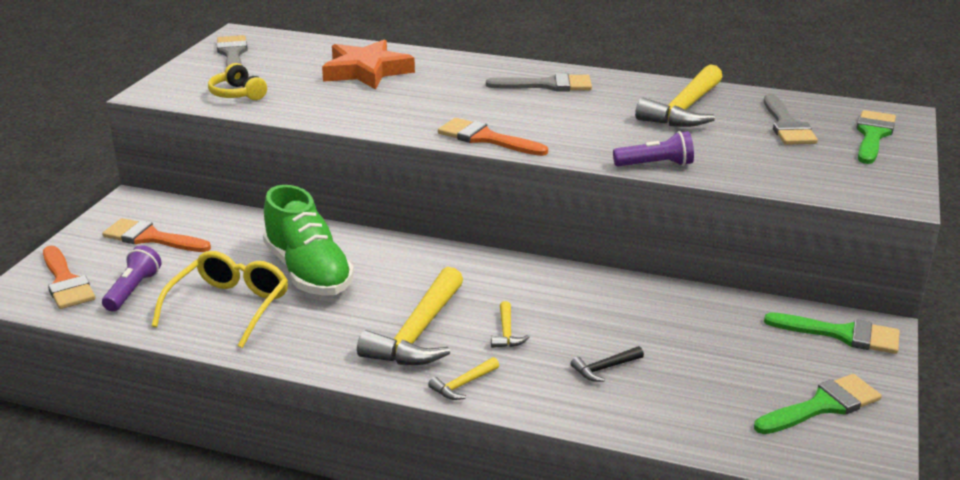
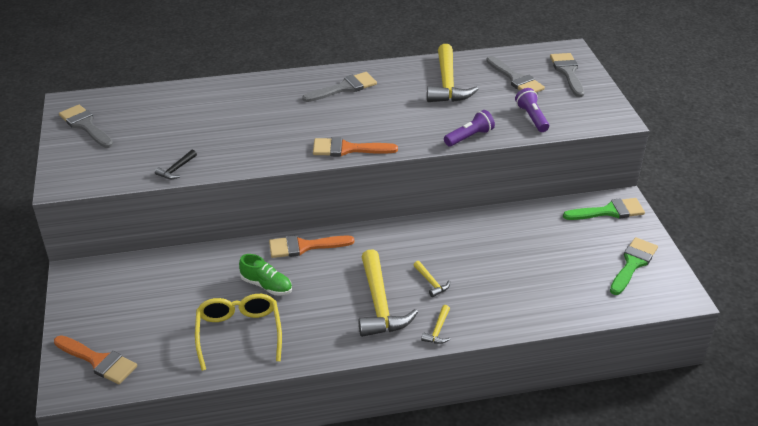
camera: 30 degrees left, 10 degrees up
(133, 290) = (157, 347): purple flashlight -> purple flashlight (532, 117)
(151, 238) = (125, 299): orange brush -> orange brush (304, 246)
(237, 94) = (132, 164): yellow headphones -> none
(308, 272) = (266, 285): green shoe -> green shoe, size x0.55
(366, 71) = (207, 112): orange star -> none
(604, 368) = (506, 285): black hammer -> black hammer (176, 169)
(873, 135) = (568, 72): green brush -> grey brush

